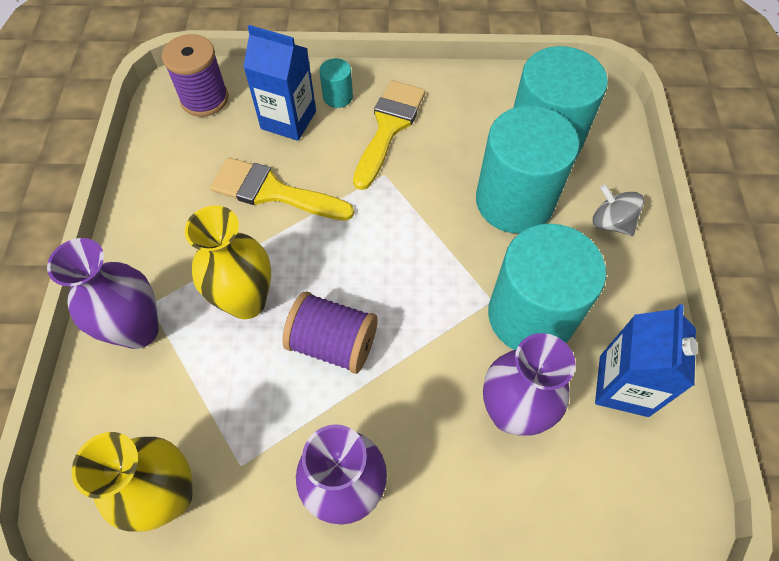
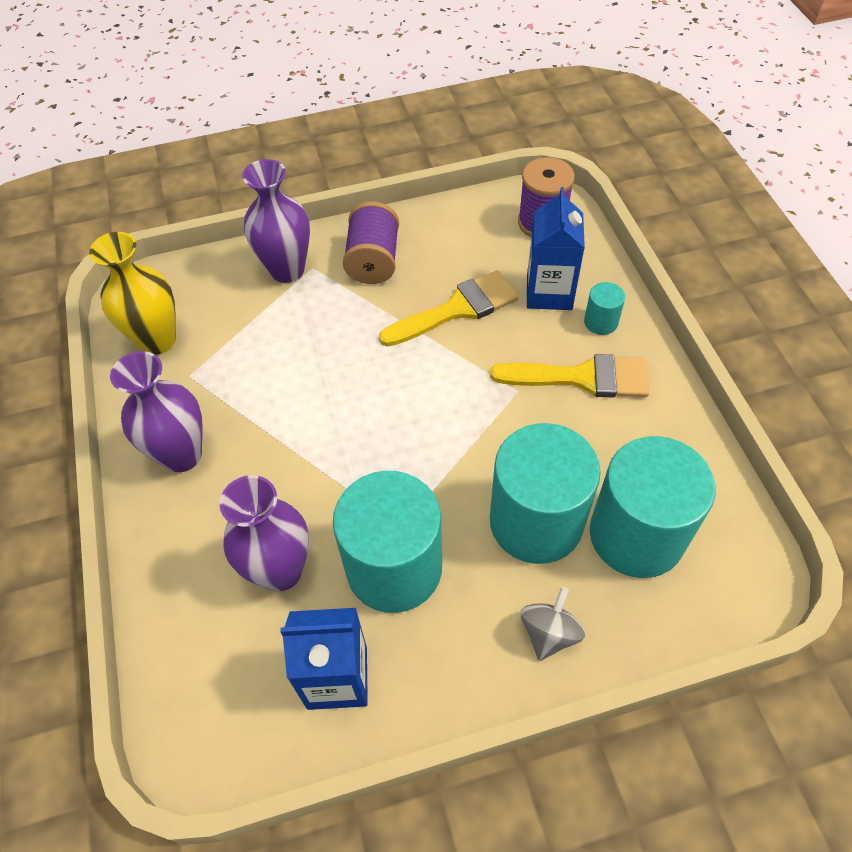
camera: 75 degrees right, 5 degrees down
(246, 301) = (335, 329): yellow vase -> none
(273, 192) = (457, 309): yellow brush -> yellow brush turned 60 degrees clockwise
(333, 343) = (313, 405): purple spool -> purple spool (373, 261)

